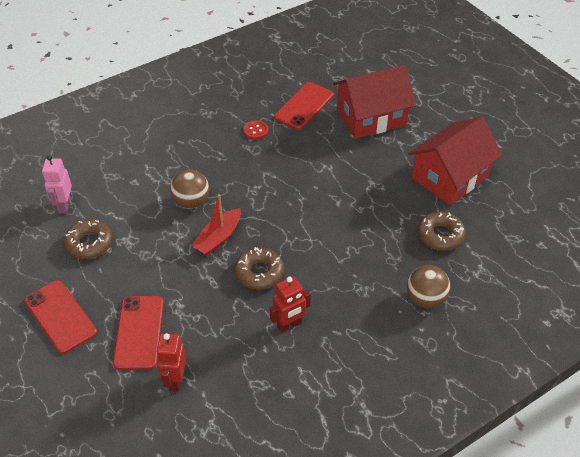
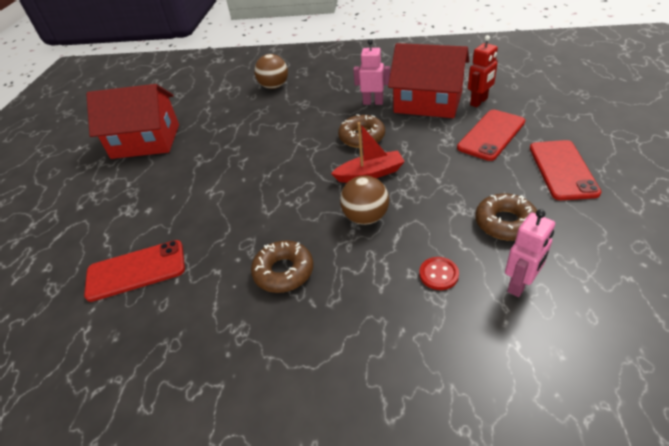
camera: 135 degrees left, 5 degrees down
(256, 131) = (219, 267): red button -> red button (438, 274)
(289, 325) = (373, 102): red robot -> pink robot
(371, 117) = (107, 219): red house -> red house (428, 102)
(440, 235) = (214, 111): brown donut -> brown donut (283, 271)

